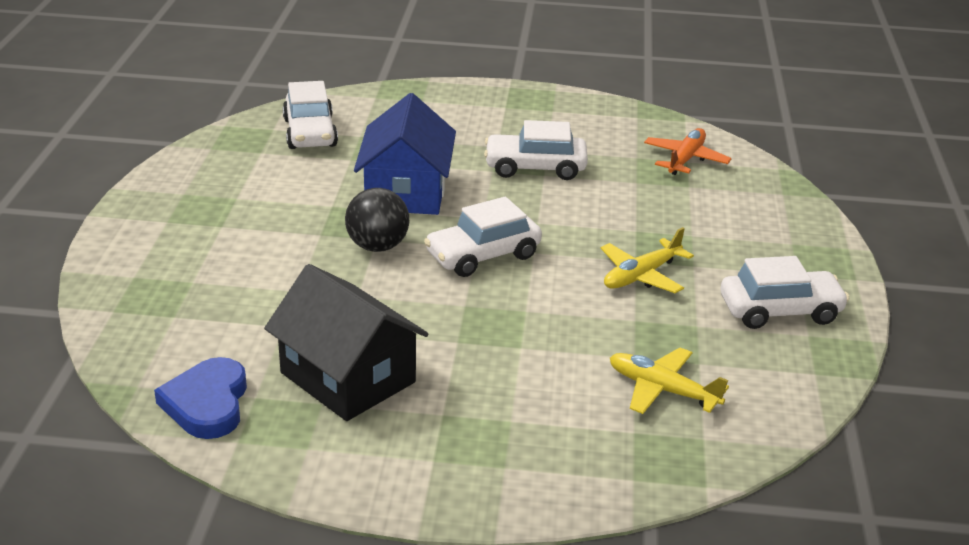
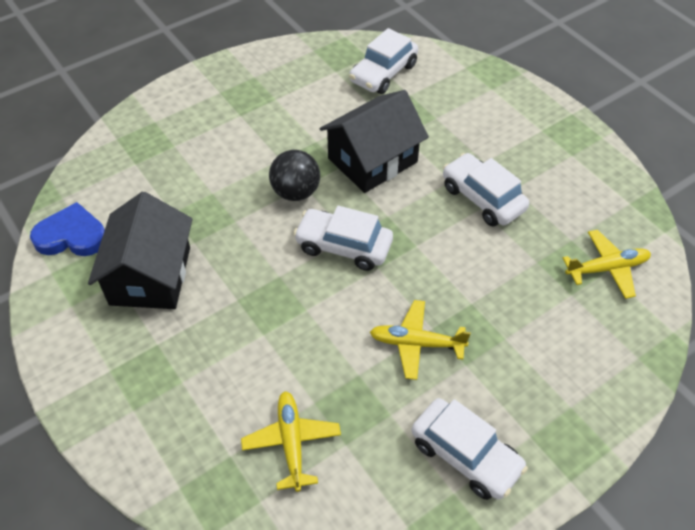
camera: 50 degrees right, 20 degrees up
(207, 403) = (71, 236): blue heart -> blue heart turned 45 degrees clockwise
(406, 191) = (372, 160): blue house -> black house
(685, 159) = (607, 268): orange plane -> yellow plane

